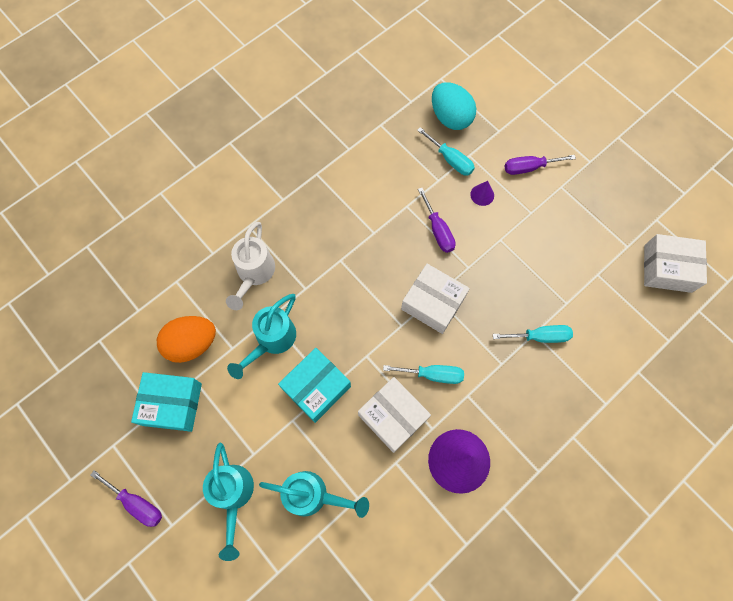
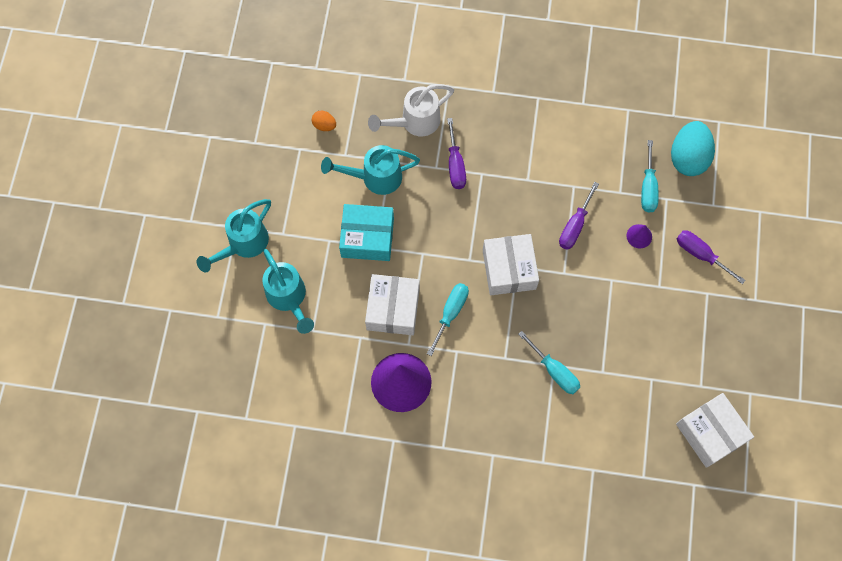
camera: 50 degrees right, 0 degrees up
(137, 503) = (186, 186): purple screwdriver -> purple screwdriver (455, 165)
(172, 404) = (270, 150): turquoise box -> none
(192, 343) = (324, 125): orange egg -> orange egg, size x0.47
(433, 374) = (451, 313): turquoise screwdriver -> turquoise screwdriver turned 120 degrees counterclockwise

